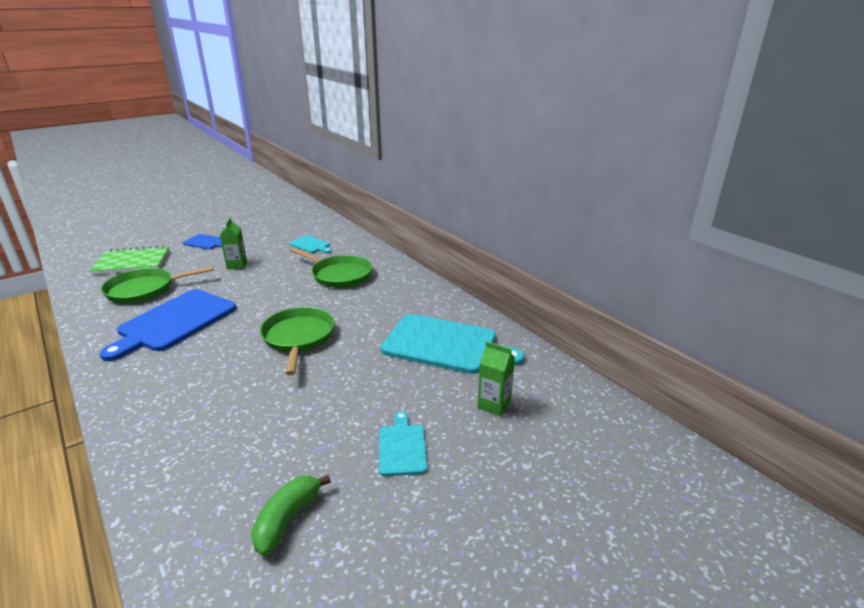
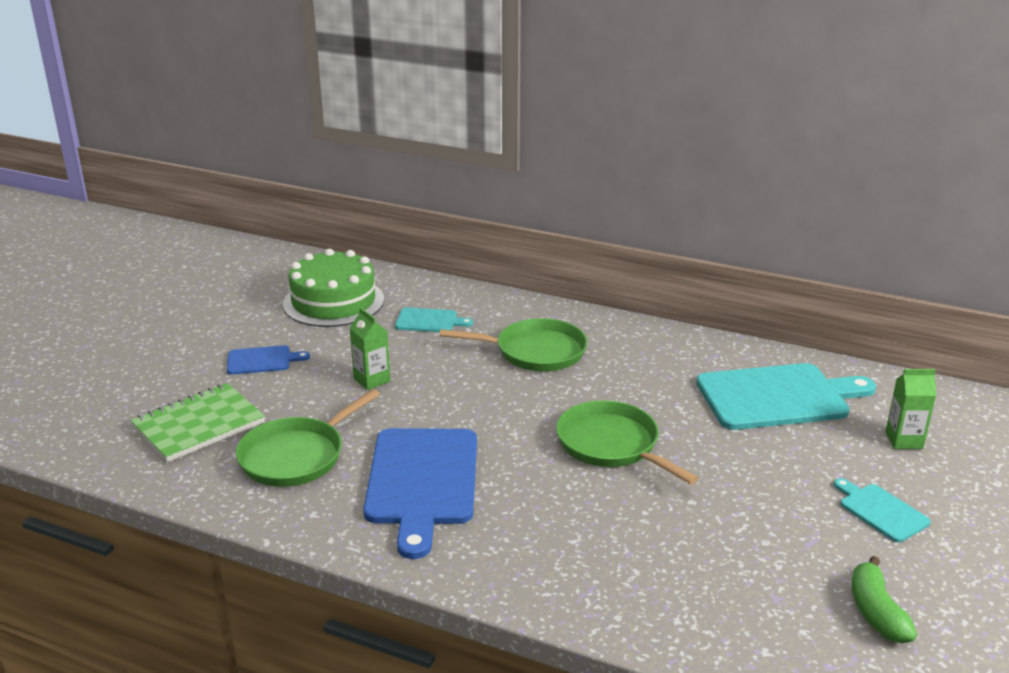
camera: 30 degrees left, 0 degrees up
(281, 225) = (333, 302): none -> green cake

